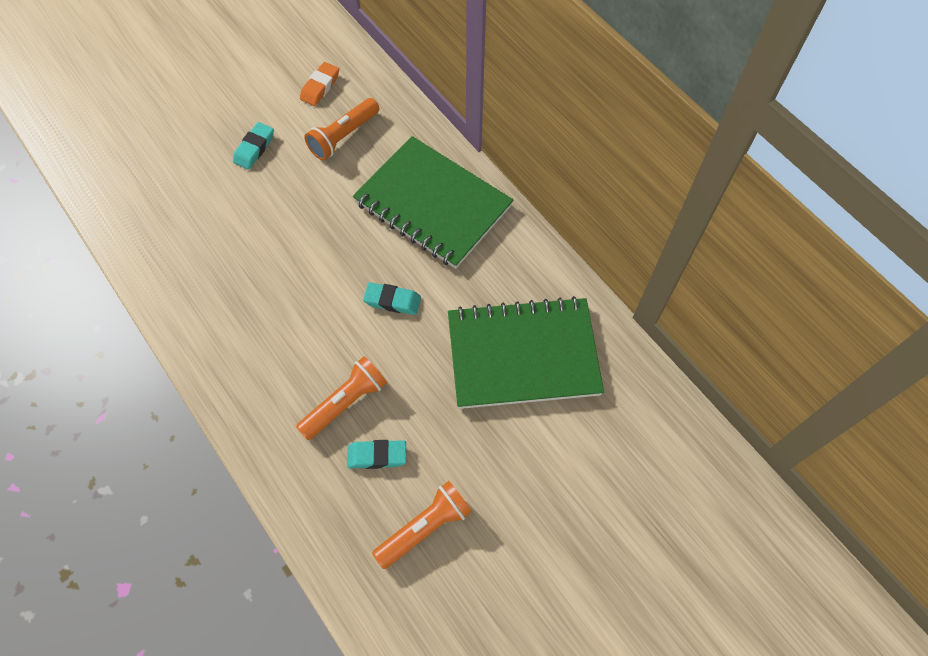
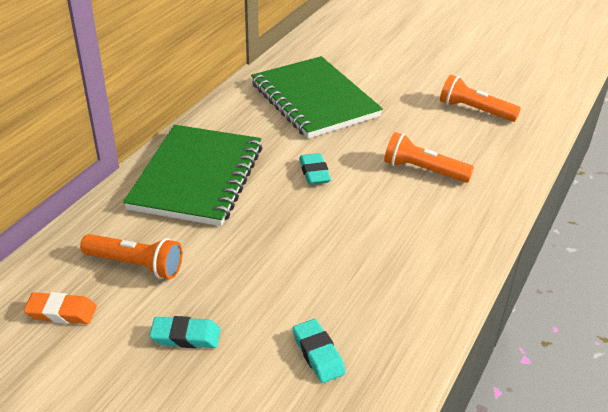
camera: 115 degrees left, 25 degrees down
(377, 456) = (448, 143): turquoise eraser -> turquoise eraser (318, 354)

